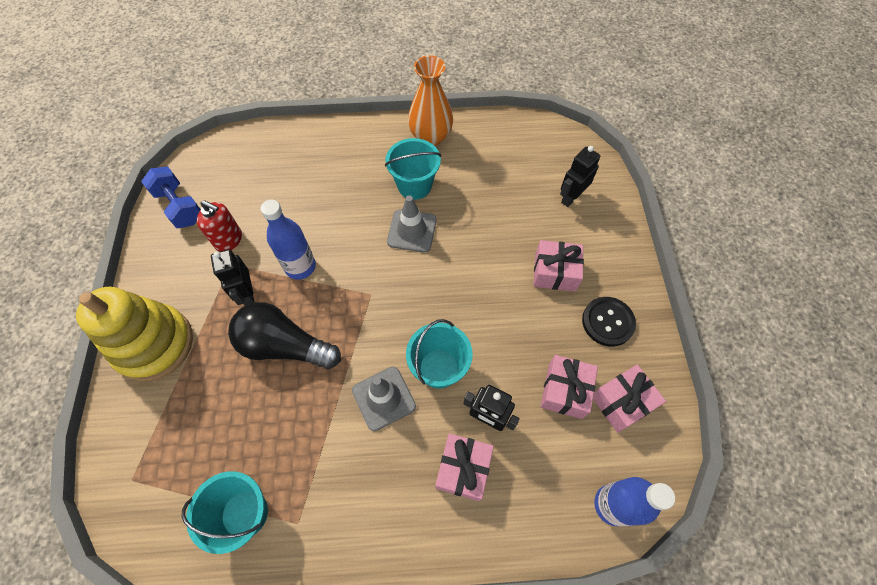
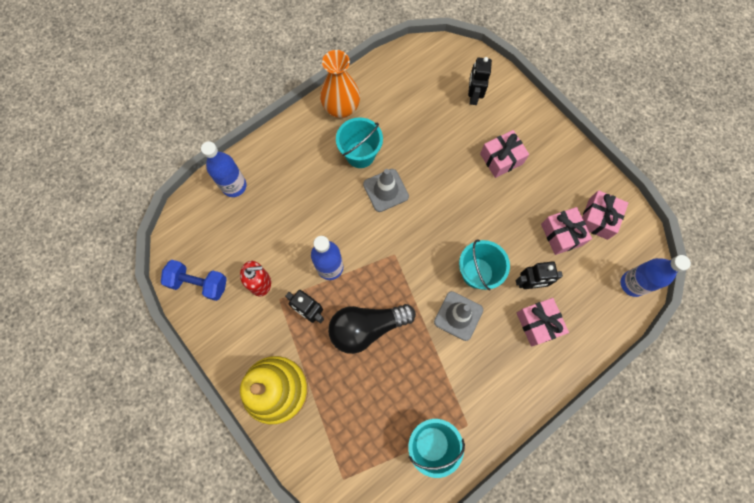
camera: 35 degrees left, 10 degrees up
(281, 146) = (234, 186): none -> blue bottle
(607, 322) = (556, 172): black button -> none

